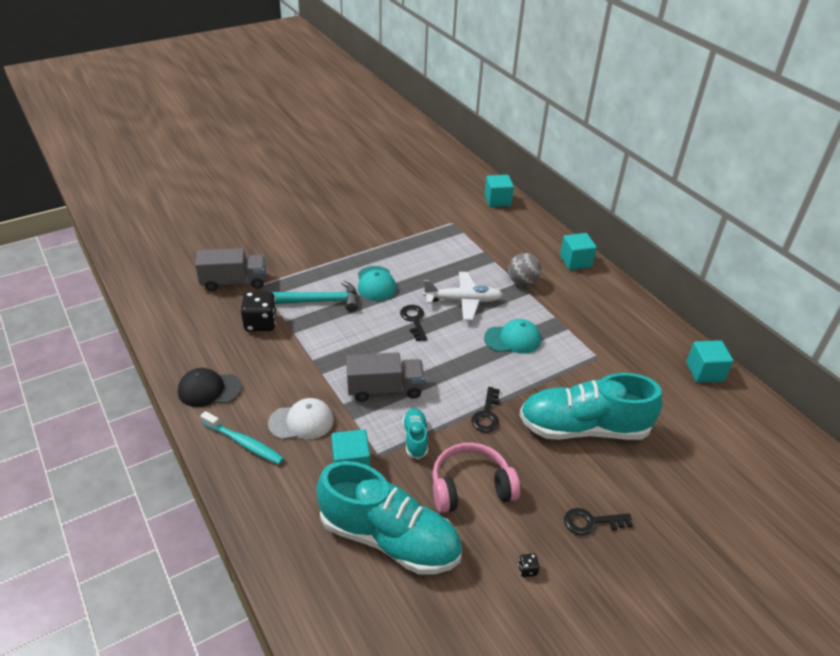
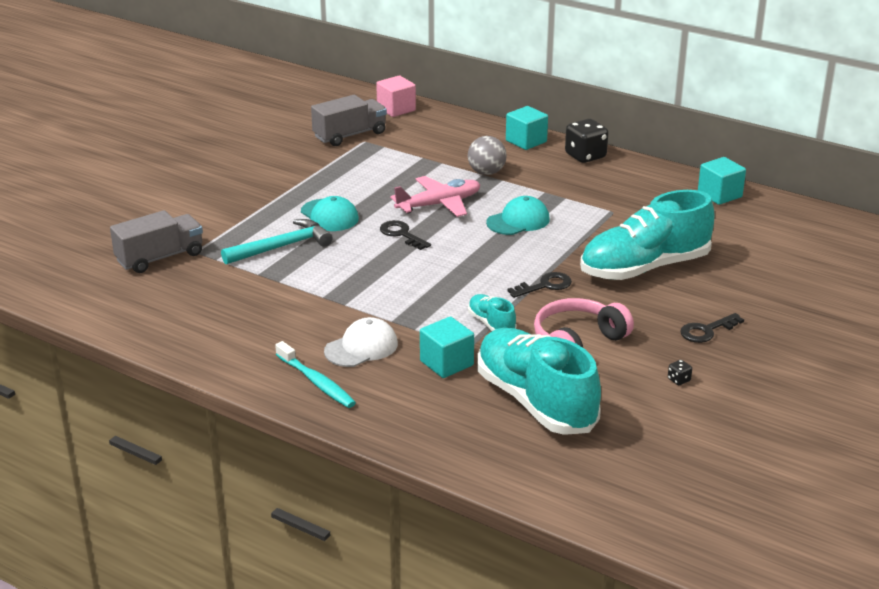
camera: 25 degrees left, 10 degrees down
(209, 389) = (231, 353): black cap -> none
(244, 443) = (316, 382): turquoise toothbrush -> turquoise toothbrush turned 45 degrees clockwise
(260, 323) = (231, 284): black dice -> black dice (585, 156)
(385, 389) = (424, 297): grey truck -> grey truck (350, 135)
(389, 538) = (535, 401): turquoise shoe -> turquoise shoe turned 120 degrees counterclockwise
(463, 301) = (439, 204): white plane -> pink plane
(487, 414) = (545, 285): black key -> black key turned 105 degrees counterclockwise
(497, 200) = (396, 109): turquoise cube -> pink cube

